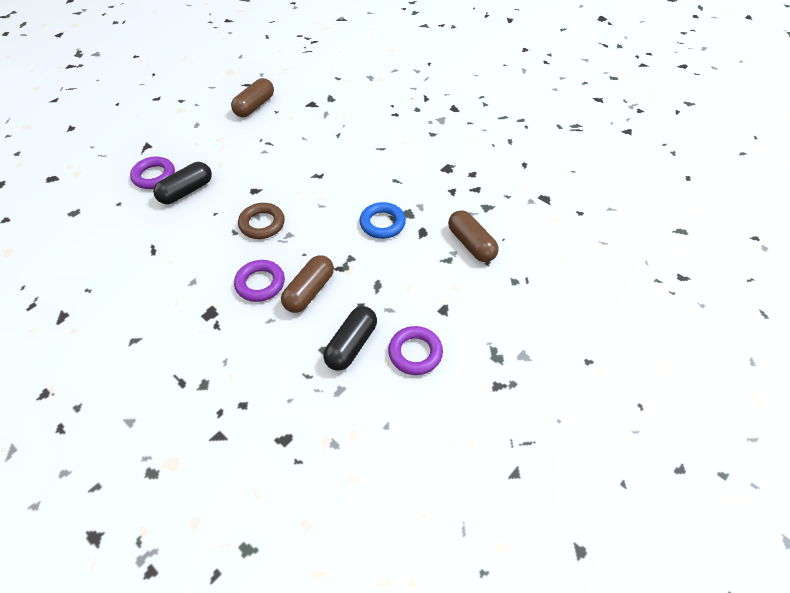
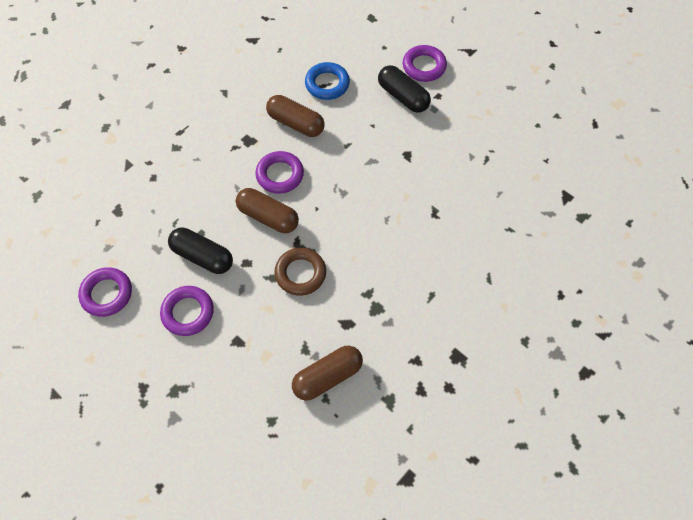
camera: 90 degrees right, 10 degrees up
(255, 106) = (552, 137): brown capsule -> brown capsule (296, 123)
(262, 224) = (358, 167): brown ring -> brown ring (300, 273)
(382, 223) = (359, 281): blue ring -> blue ring (327, 84)
(394, 435) = (107, 294): none -> purple ring

